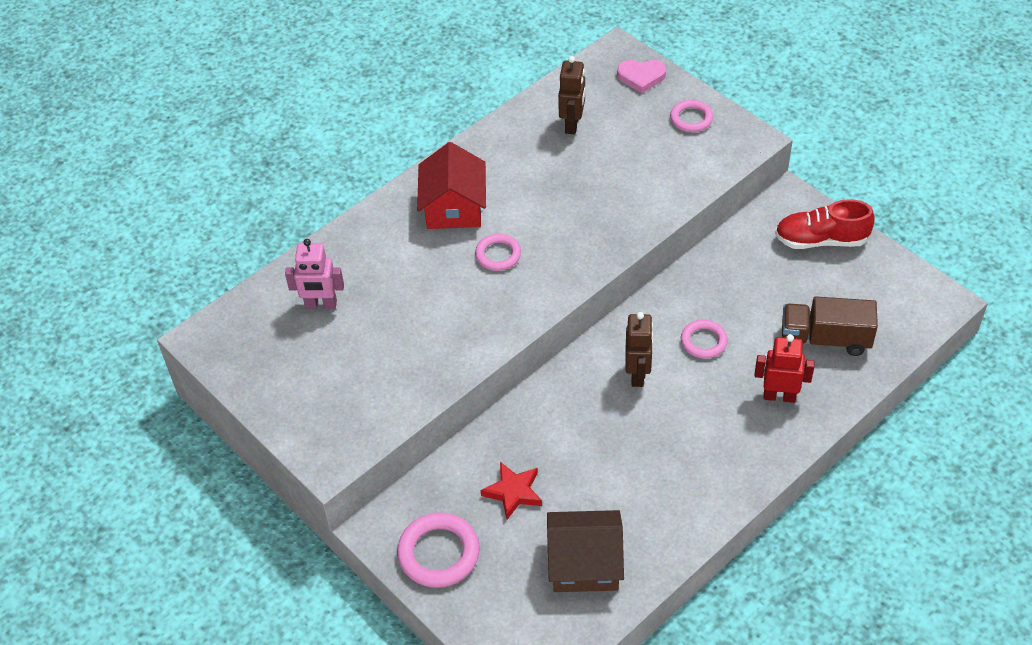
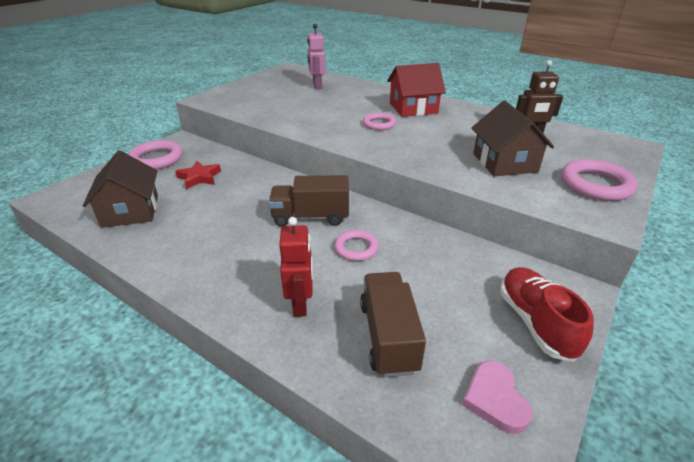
camera: 75 degrees right, 15 degrees down
(631, 169) = (504, 162): none -> brown house
(638, 374) = (311, 217): brown robot -> brown truck
(641, 77) = (617, 157): pink heart -> pink heart (495, 399)
(691, 119) = (595, 185): pink ring -> pink ring, size x1.60

